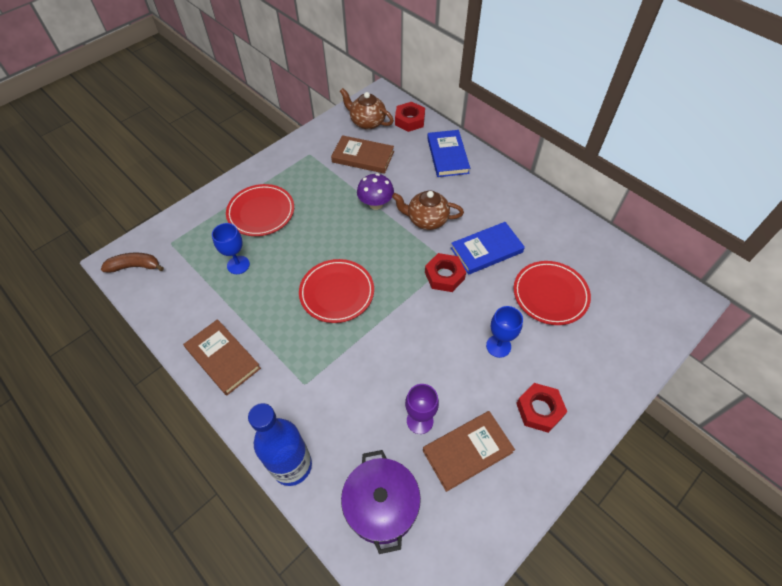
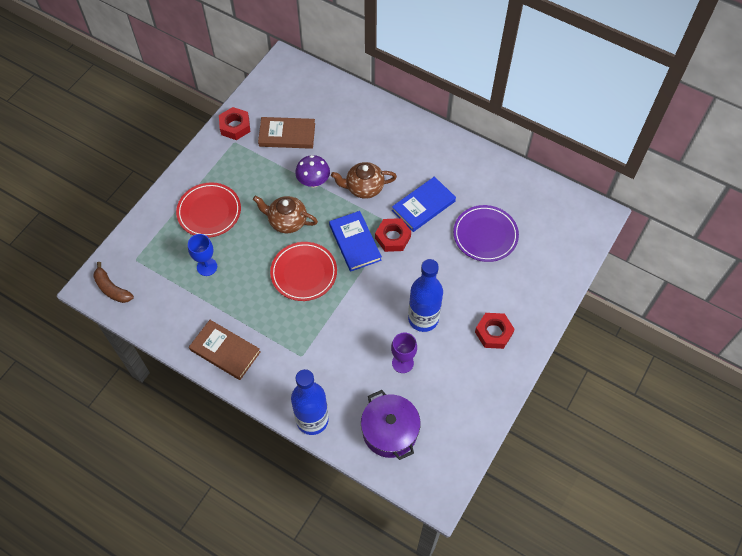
camera: 15 degrees left, 5 degrees up
(135, 266) = (112, 289): brown banana -> brown banana turned 120 degrees counterclockwise
(367, 122) = (280, 96): brown teapot -> brown teapot (287, 221)
(410, 120) = (321, 86): red nut -> red nut (235, 126)
(447, 155) = (367, 118): blue book -> blue book (355, 242)
(457, 373) = (423, 319): none -> blue bottle
(467, 451) = (445, 377): brown book -> none
(498, 346) = (451, 289): blue goblet -> none
(550, 294) = (485, 235): red plate -> purple plate

